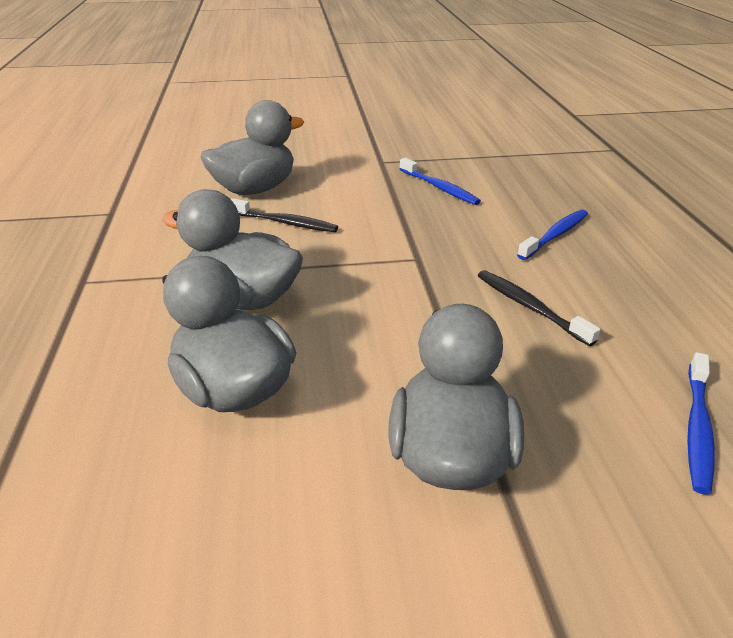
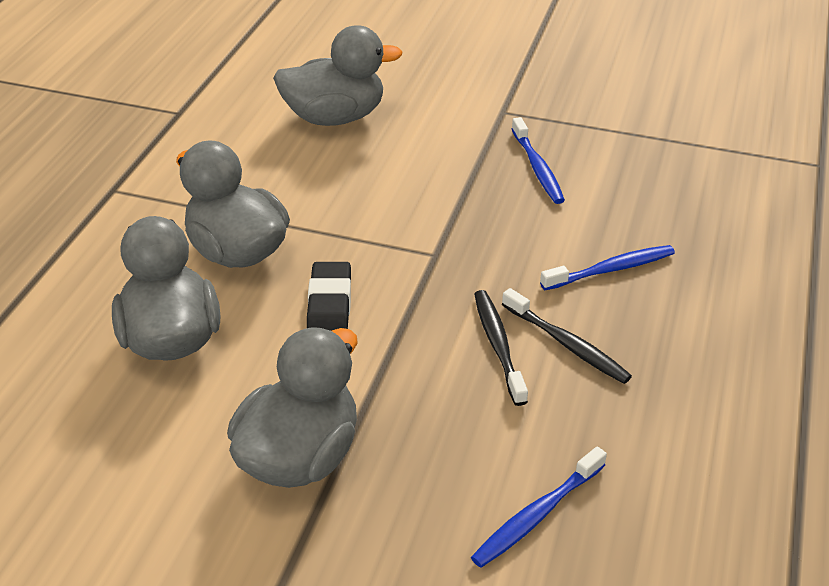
camera: 25 degrees right, 5 degrees up
(285, 222) = (335, 171): black toothbrush -> black toothbrush (567, 344)
(363, 316) = (330, 304): none -> black eraser

